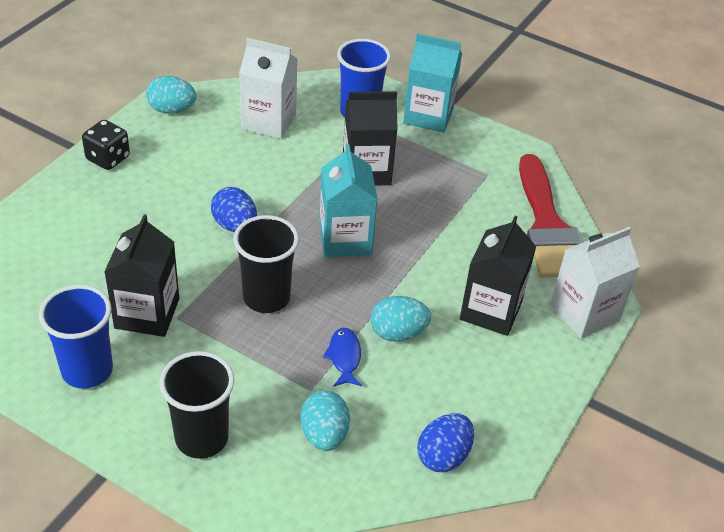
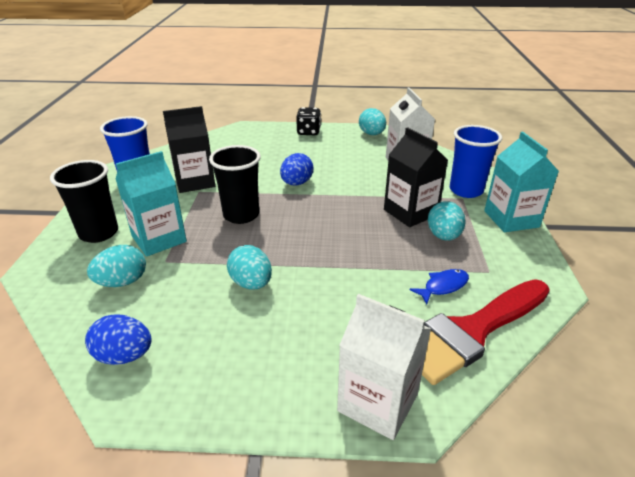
camera: 65 degrees right, 10 degrees down
(344, 357) = (207, 265): blue fish -> blue fish (443, 286)
(345, 239) = (328, 227): turquoise carton -> turquoise carton (159, 239)
(421, 171) = (443, 236): none -> turquoise egg
(491, 310) = (321, 329): black carton -> none

